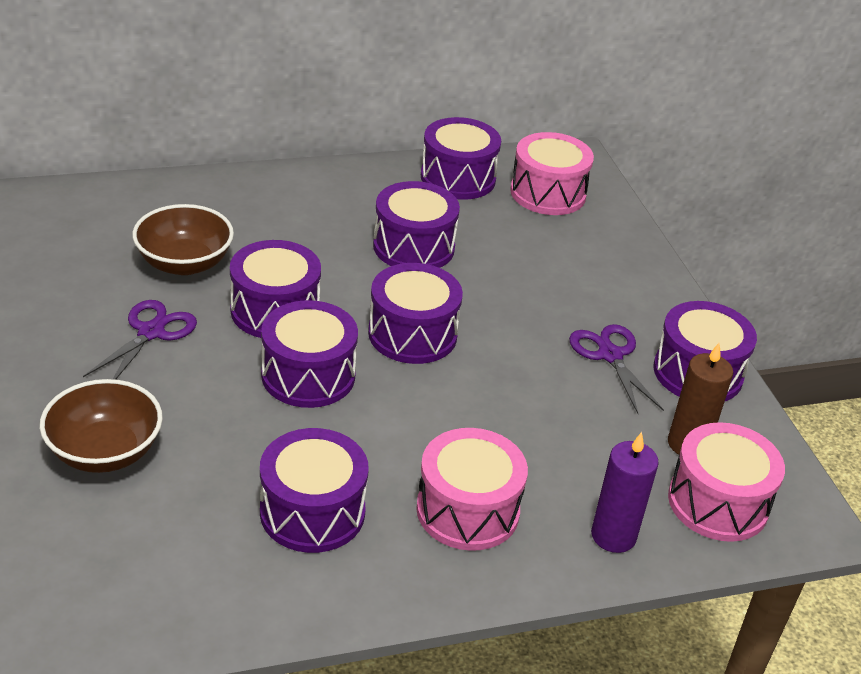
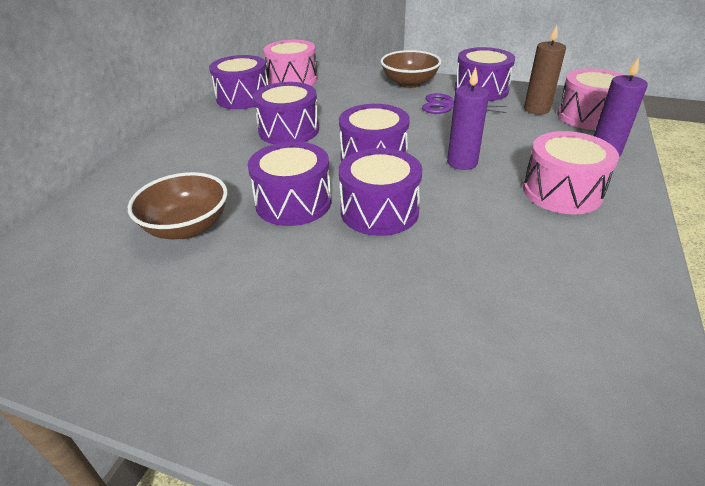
camera: 50 degrees left, 0 degrees up
(105, 451) = (390, 360): brown bowl -> brown bowl (409, 83)
(151, 332) = (252, 274): purple scissors -> none
(312, 512) = (535, 258): purple drum -> none
(464, 409) = (462, 162): none -> purple candle

